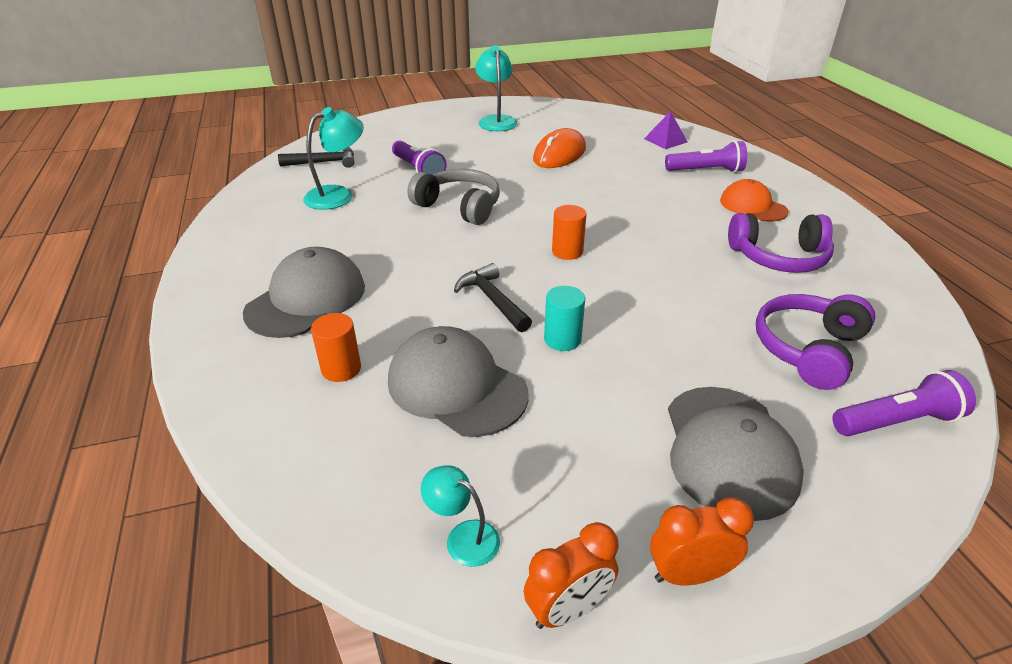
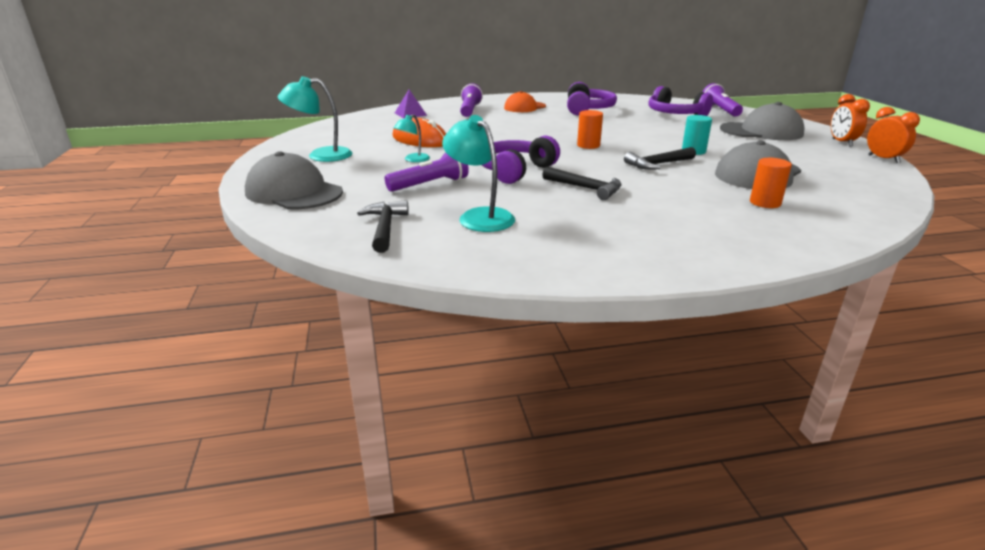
camera: 85 degrees left, 10 degrees down
(306, 299) = (684, 218): grey cap -> grey cap (294, 192)
(403, 245) = (585, 188): none -> black hammer
(459, 207) = (515, 171): grey headphones -> purple headphones
(463, 537) = (868, 174): turquoise lamp -> turquoise lamp (413, 160)

